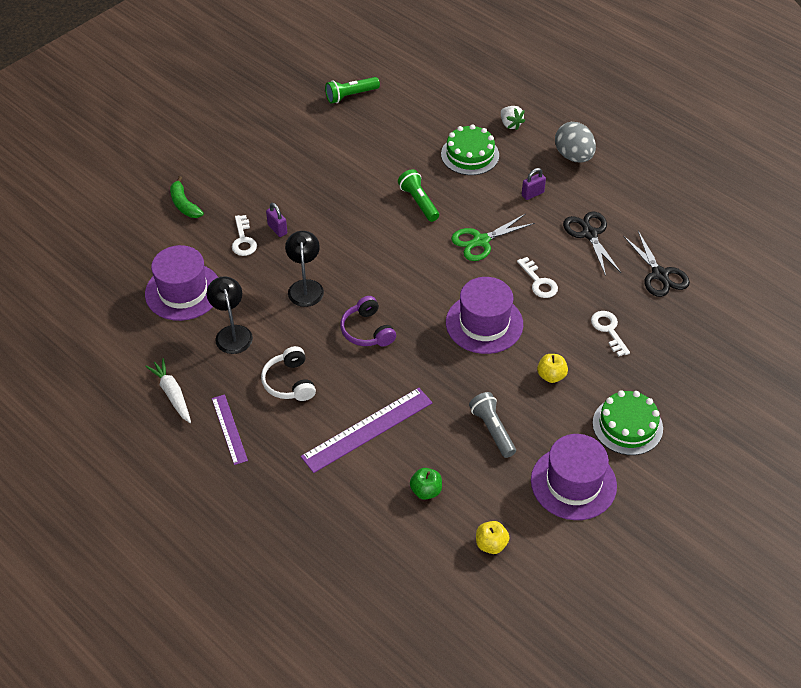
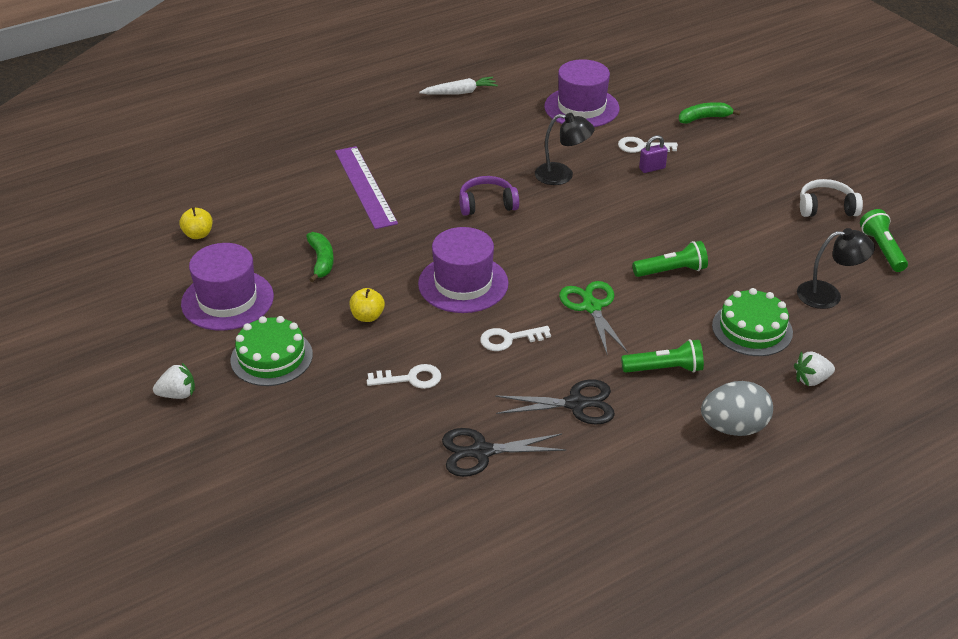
camera: 105 degrees right, 10 degrees down
(229, 429) = (407, 116): purple ruler -> none
(232, 333) = (518, 128): black lamp -> black lamp (828, 295)
(289, 382) = (443, 151): white headphones -> white headphones (826, 208)
(426, 491) = (278, 208): green apple -> none
(492, 430) = (321, 261): grey flashlight -> green banana
(532, 194) = (664, 369): purple padlock -> green flashlight
(698, 475) = (178, 394): none -> white strawberry

